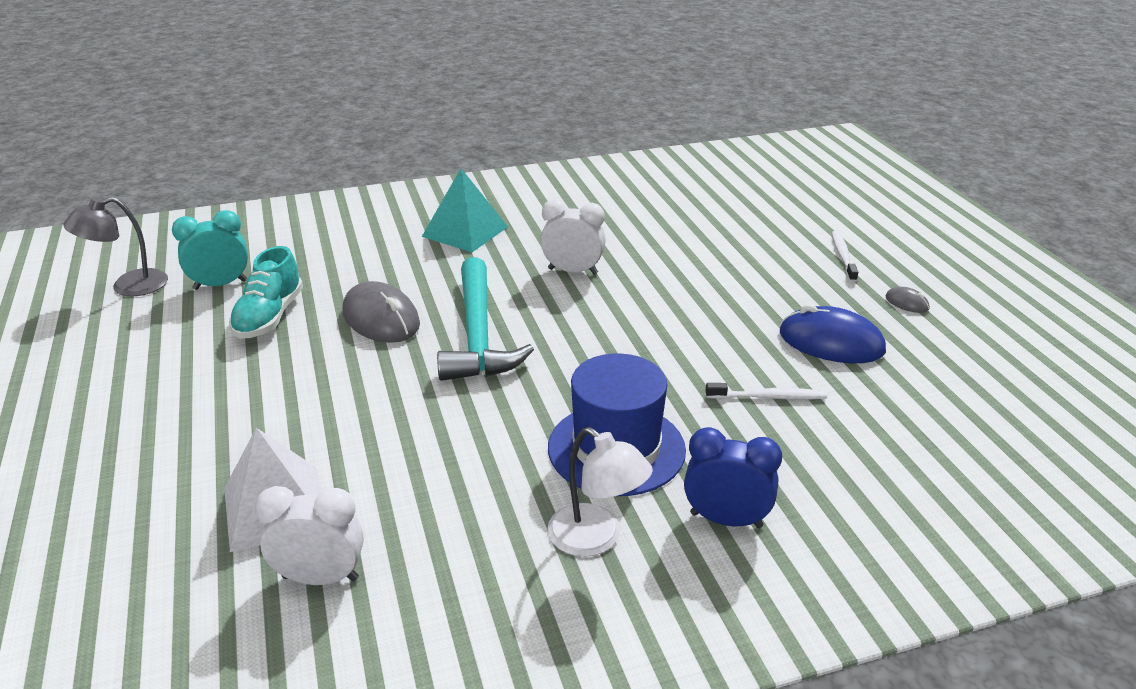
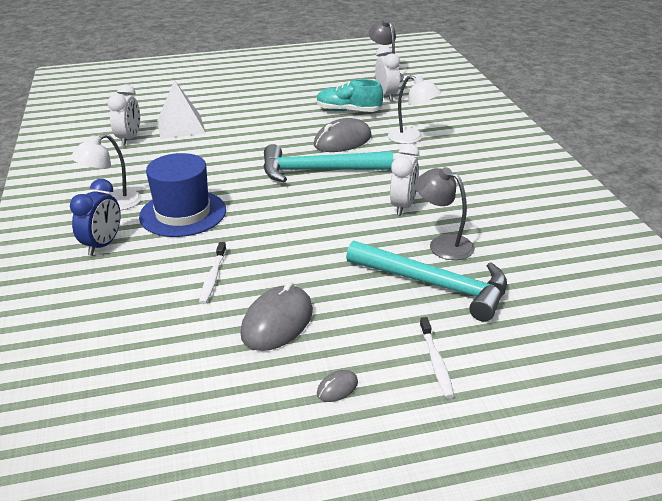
camera: 95 degrees right, 0 degrees up
(220, 285) = (386, 96): turquoise clock -> white clock
(383, 265) = (412, 138): none -> white lamp
(465, 231) = (465, 164): turquoise pyramid -> none
(650, 249) = (443, 244): none -> grey lamp
(727, 255) = (435, 285): none -> turquoise hammer
(831, 342) = (277, 322): blue mouse -> grey mouse
(843, 256) = (436, 362): white toothbrush -> white toothbrush turned 75 degrees clockwise

